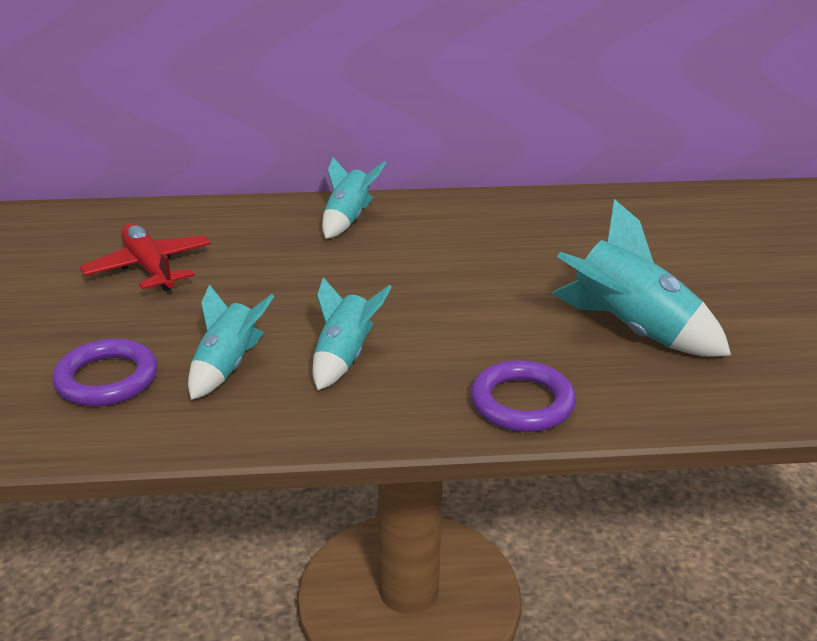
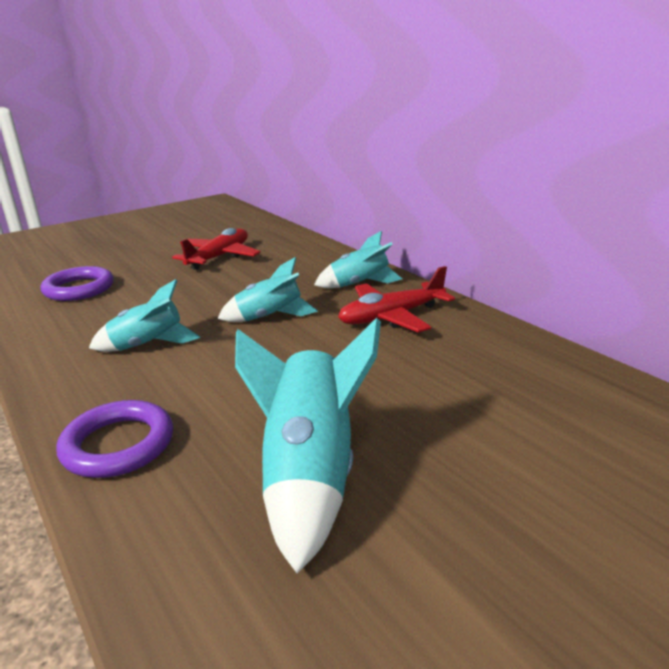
camera: 60 degrees right, 5 degrees down
(227, 367) = (112, 313): turquoise rocket -> turquoise rocket (269, 317)
(435, 229) = (391, 317): none -> red plane

